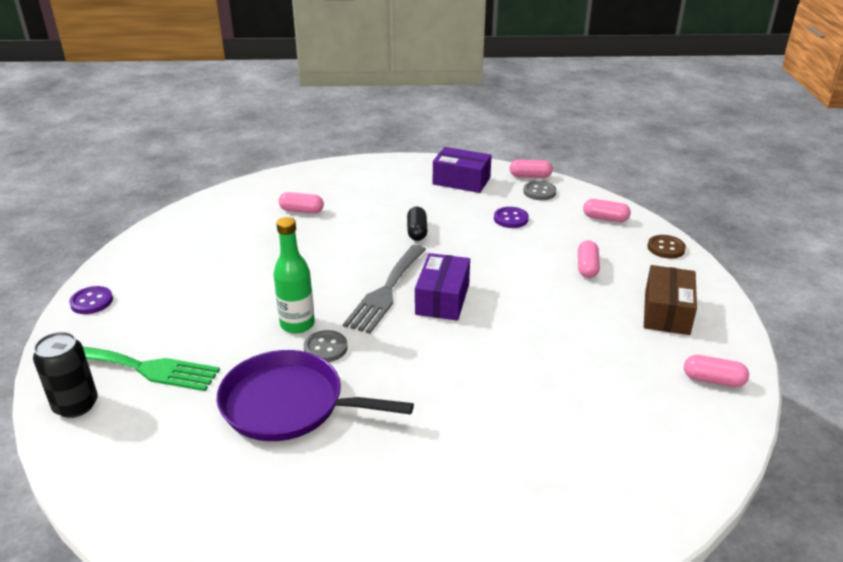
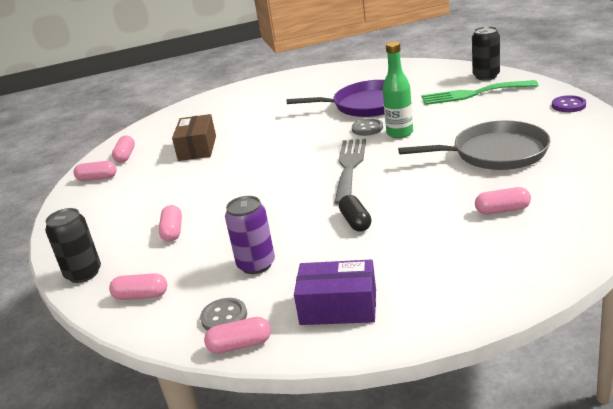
camera: 170 degrees right, 5 degrees down
(241, 263) = (495, 153): none -> grey pan
(442, 299) = (299, 174): purple box -> none
(511, 219) = (256, 264): purple button -> purple can
(666, 248) = (83, 273): brown button -> black can
(666, 312) = (111, 211): brown box -> brown box (197, 148)
(686, 419) = (125, 156): none -> pink capsule

